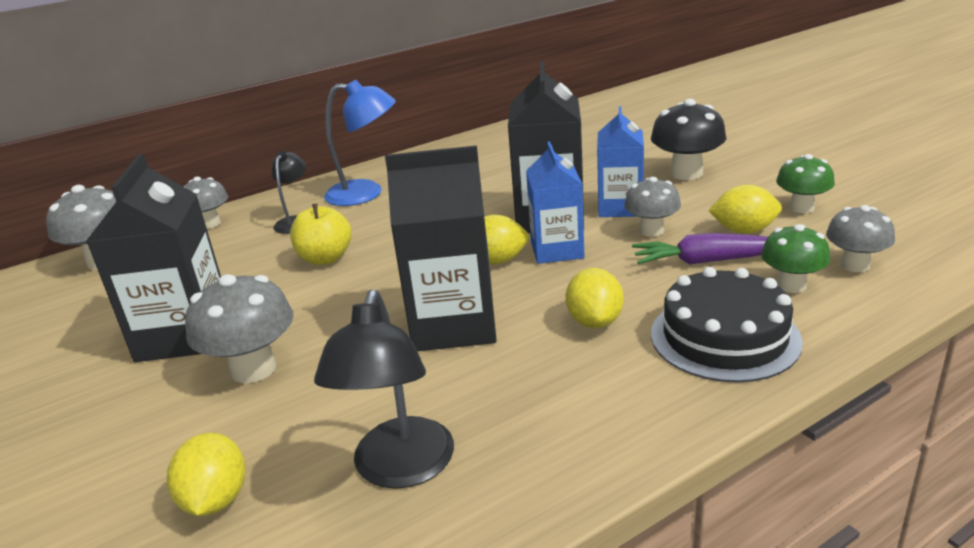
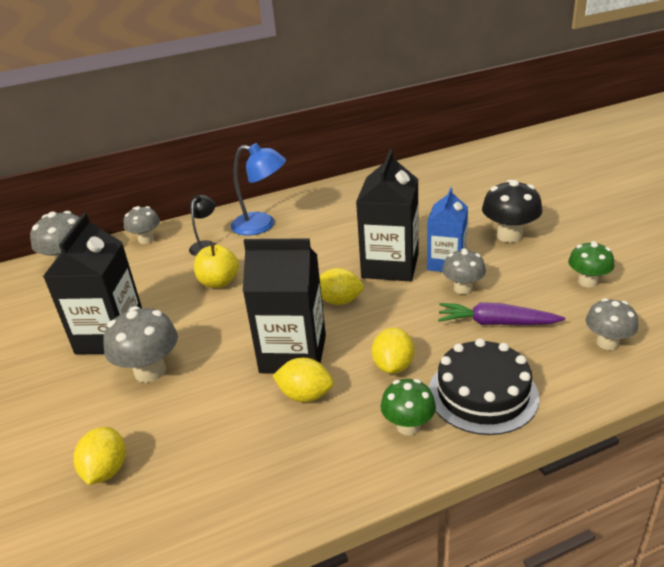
camera: 10 degrees right, 5 degrees up
(400, 469) = (226, 467): black lamp -> none
(557, 250) = (386, 297): blue carton -> none
(744, 231) = (533, 298): yellow lemon -> yellow lemon (305, 395)
(791, 285) = (550, 354): green mushroom -> green mushroom (408, 426)

